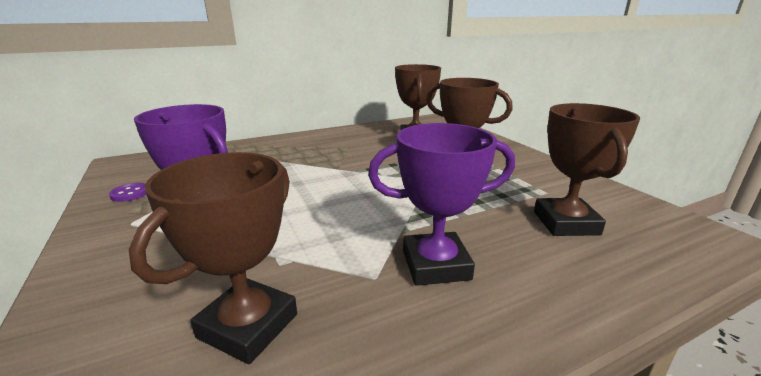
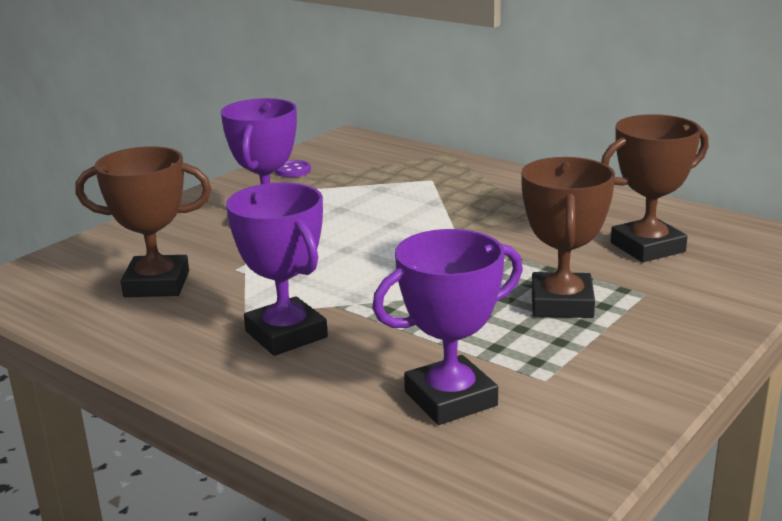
camera: 65 degrees right, 0 degrees up
(565, 223) = (450, 399): brown trophy -> purple trophy

